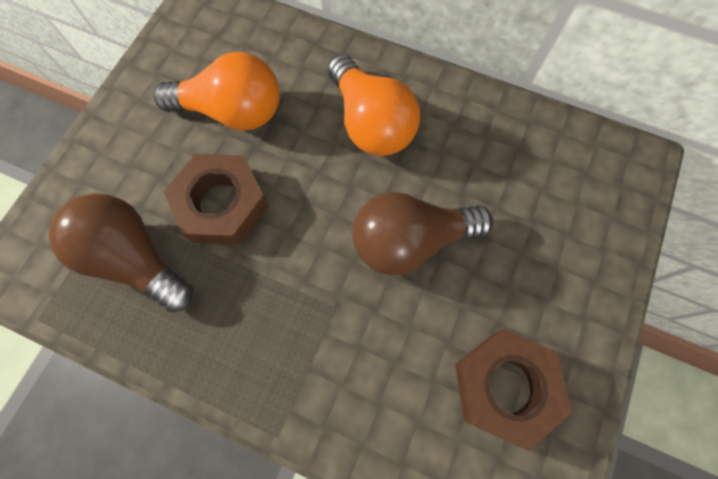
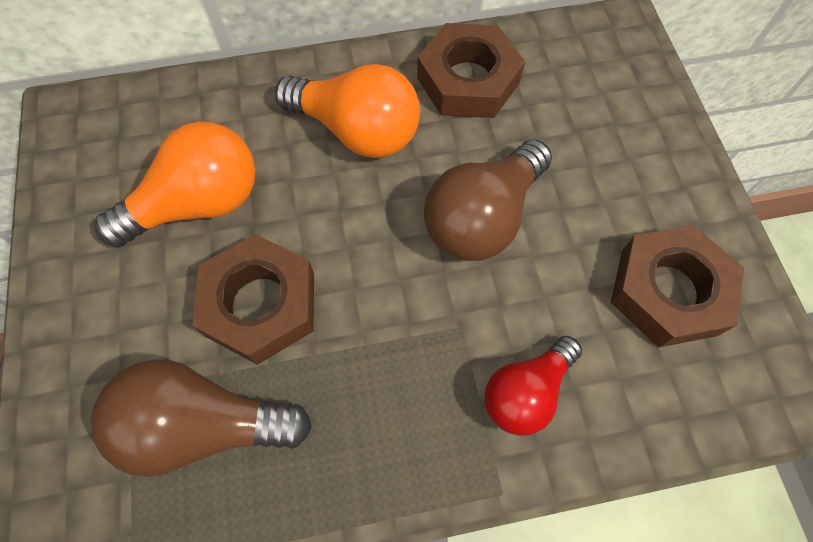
camera: 35 degrees left, 5 degrees down
(345, 382) = (526, 392): none -> red light bulb
(479, 132) = (468, 80): none -> brown nut

